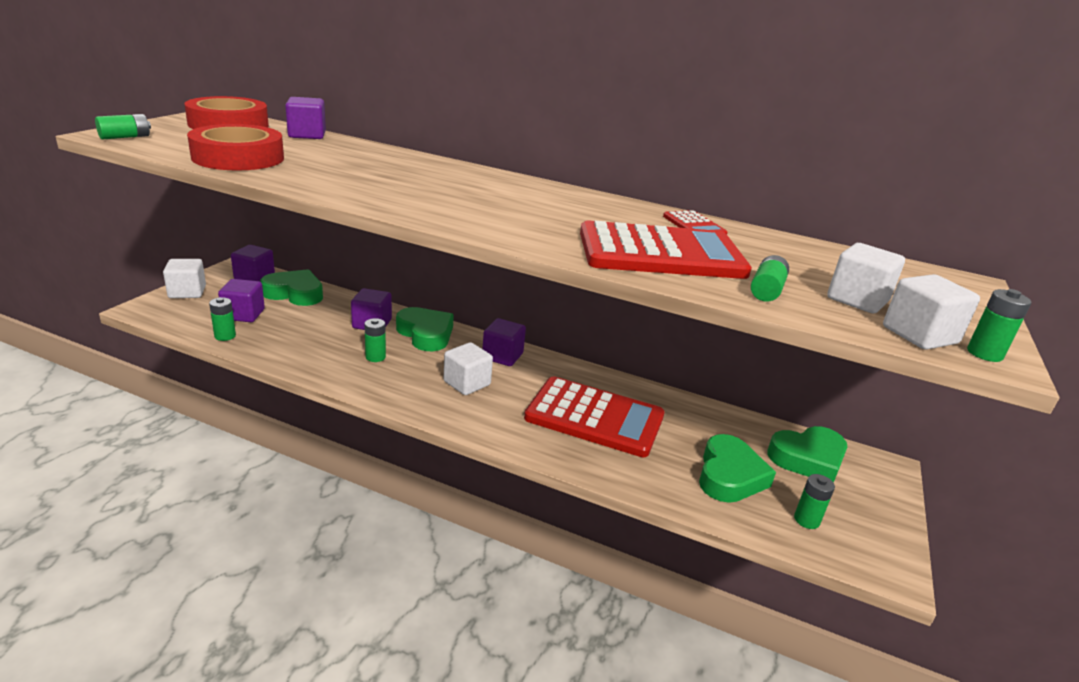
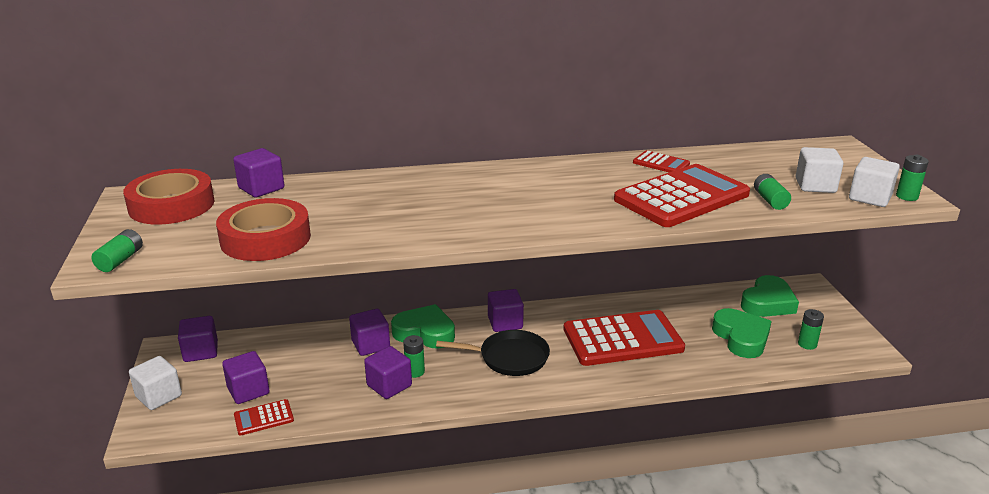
camera: 30 degrees left, 0 degrees up
(225, 336) = (264, 418): green battery -> red calculator
(295, 293) = (262, 349): green heart -> none
(341, 357) = (389, 385): none -> purple cube
(467, 383) = (509, 358): white cube -> black pan

